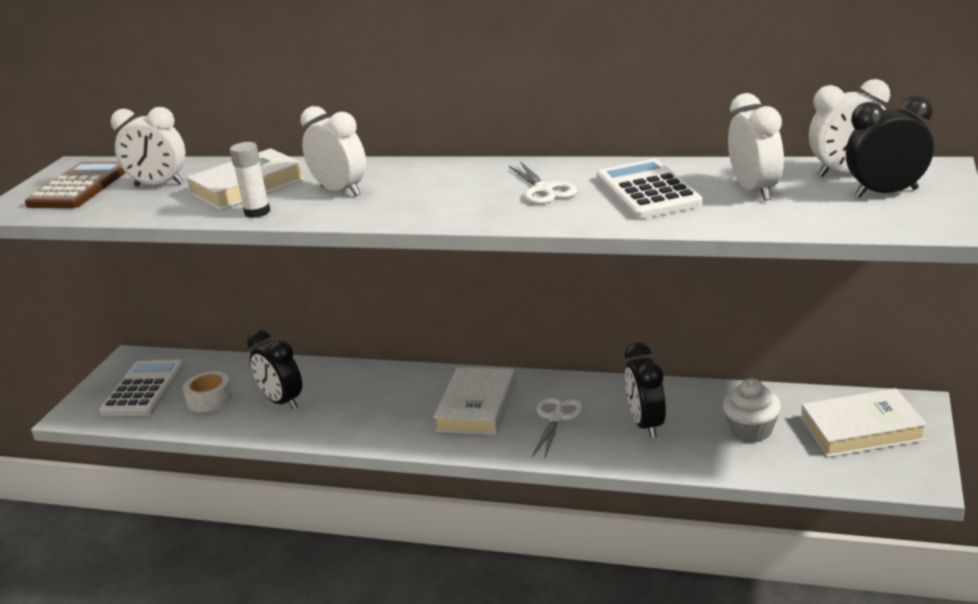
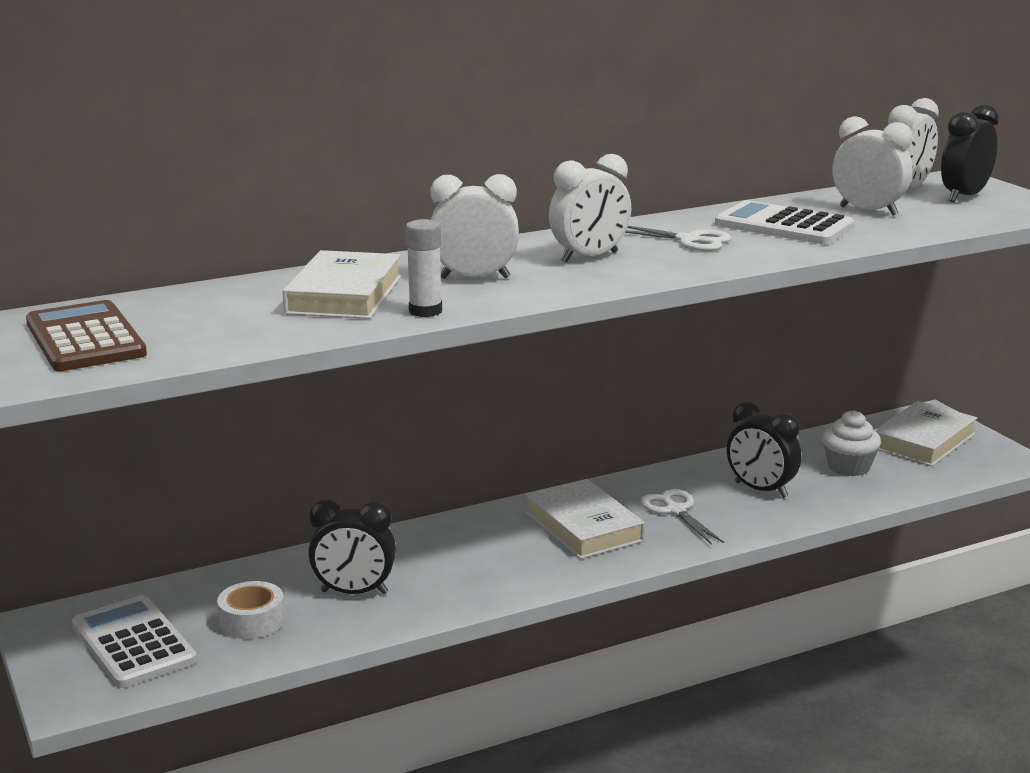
camera: 45 degrees left, 5 degrees down
(159, 185) = (209, 315): white clock -> white clock (589, 257)

